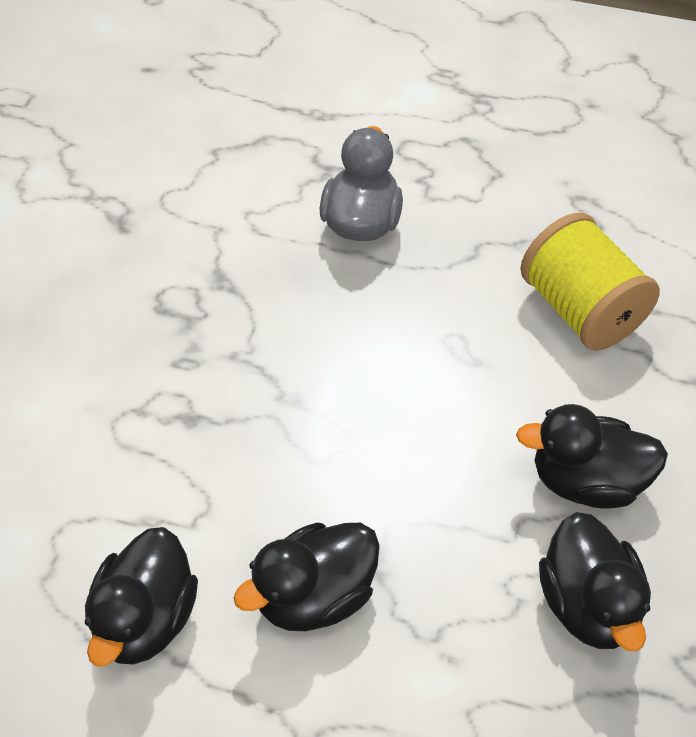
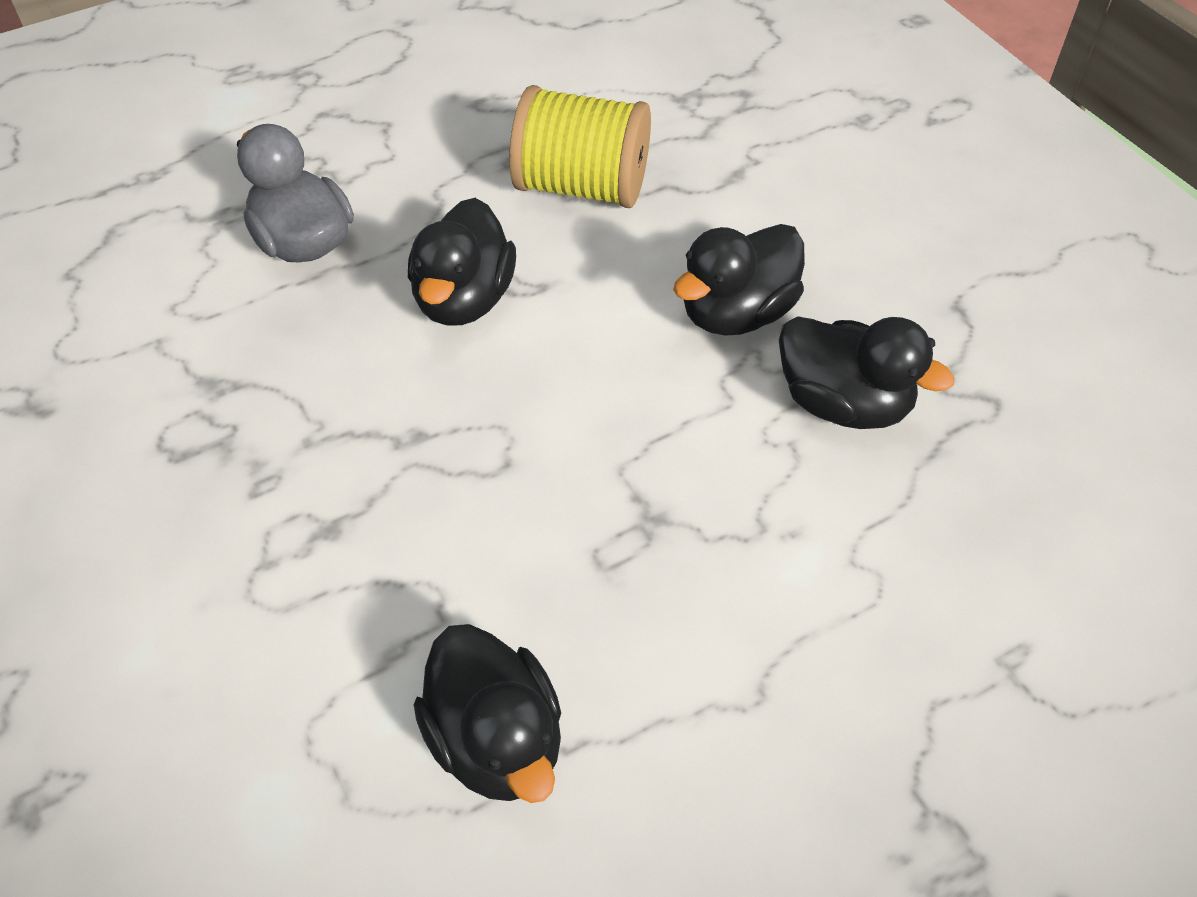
camera: 45 degrees left, 0 degrees up
(315, 596) = (627, 582): black duck -> black duck (464, 299)

